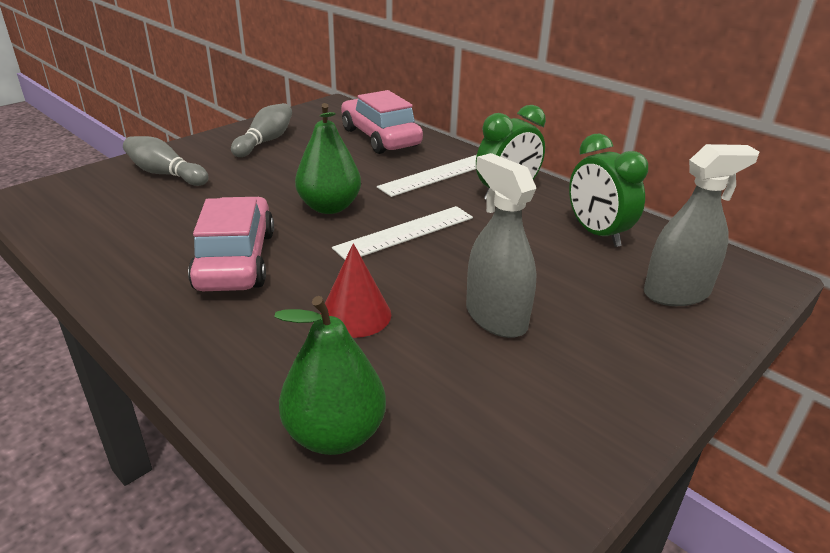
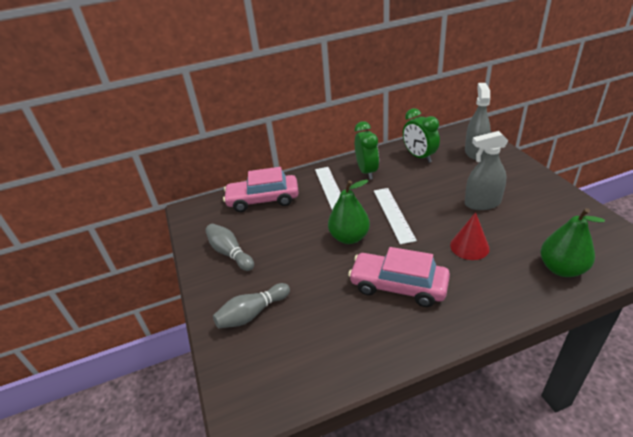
camera: 60 degrees left, 5 degrees up
(597, 233) = (419, 156): green clock -> green clock turned 60 degrees clockwise

